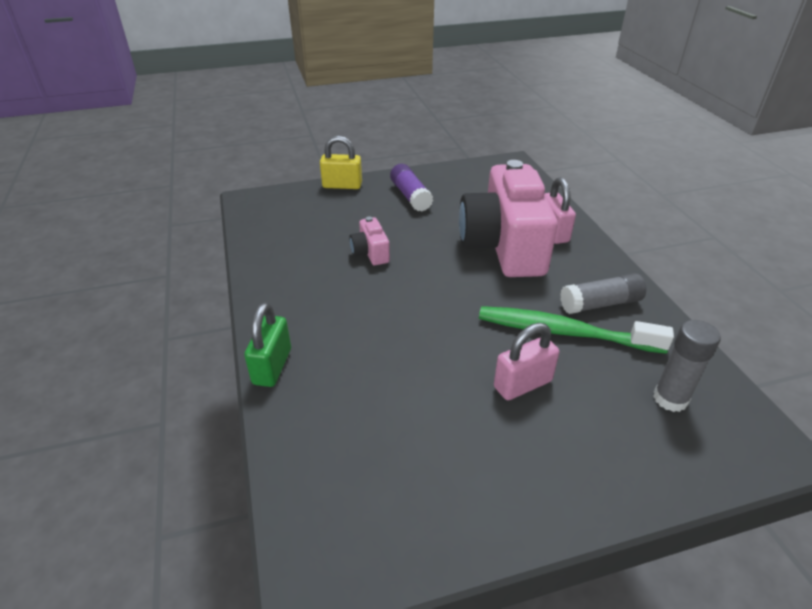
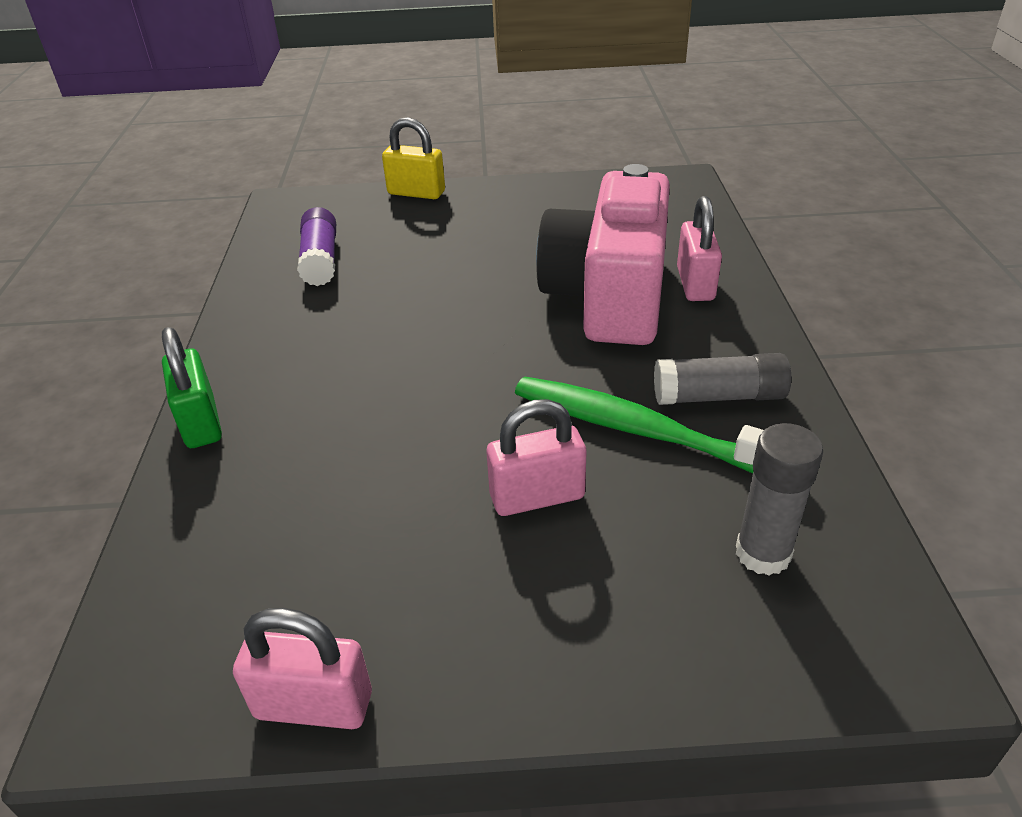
camera: 15 degrees right, 0 degrees up
(272, 366) = (201, 422): green padlock -> green padlock turned 45 degrees counterclockwise
(370, 253) = (409, 287): pink camera -> none
(410, 196) = (505, 215): purple glue stick -> purple glue stick (321, 260)
(449, 545) = (314, 705): none -> pink padlock

